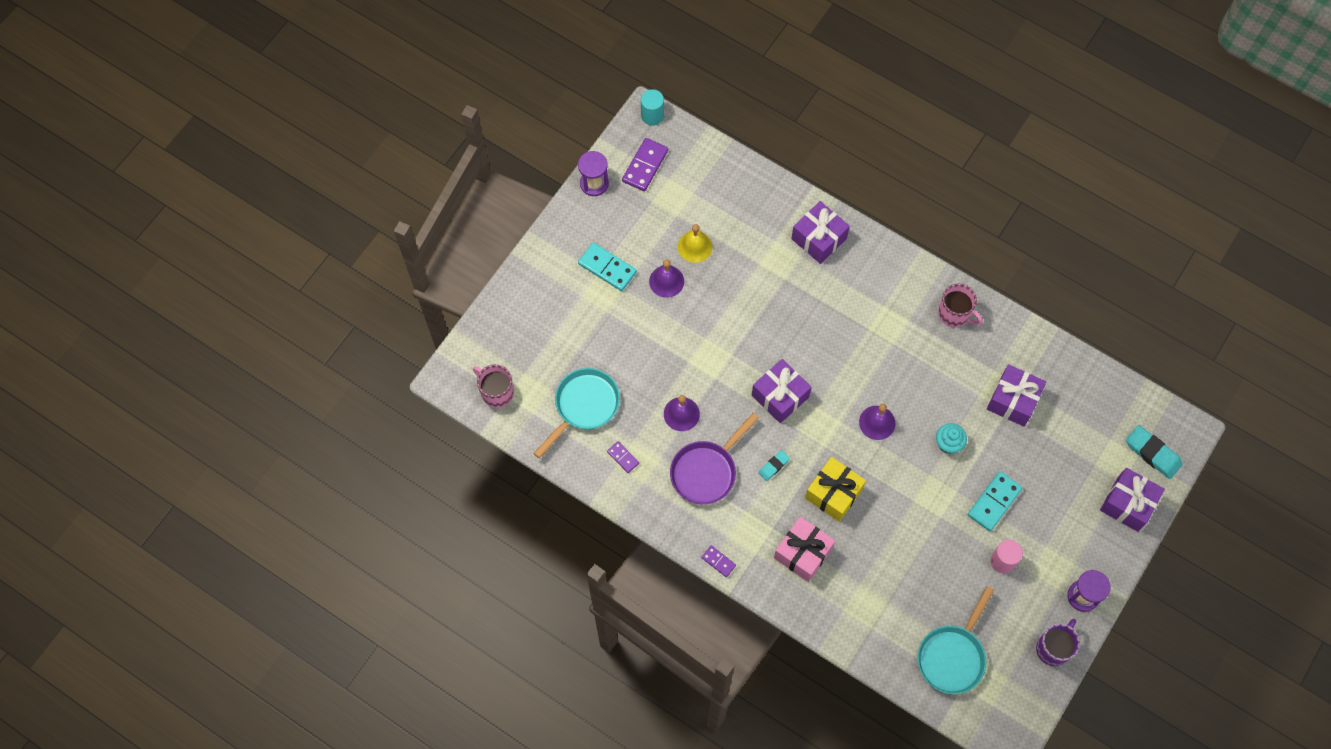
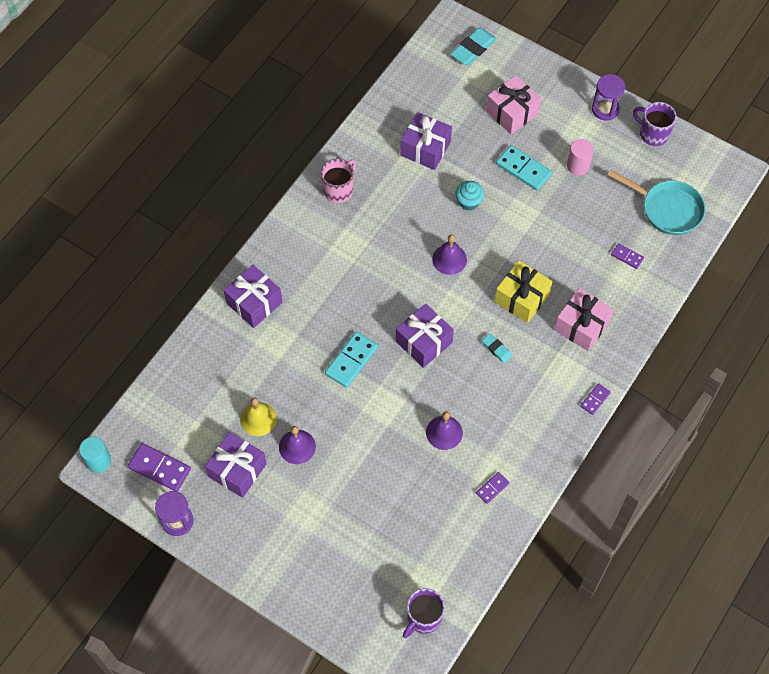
camera: 90 degrees left, 5 degrees down
(497, 392) = (423, 618): pink mug -> purple mug
(584, 406) = (437, 527): turquoise pan -> none
(607, 268) = (280, 506): turquoise domino -> turquoise domino (351, 361)
(706, 471) = (504, 409): purple pan -> none
(889, 606) = (627, 257): none -> purple domino
(1068, 492) = (512, 112): none -> pink gift
(1127, 504) = (520, 70): purple gift -> purple gift (237, 470)

